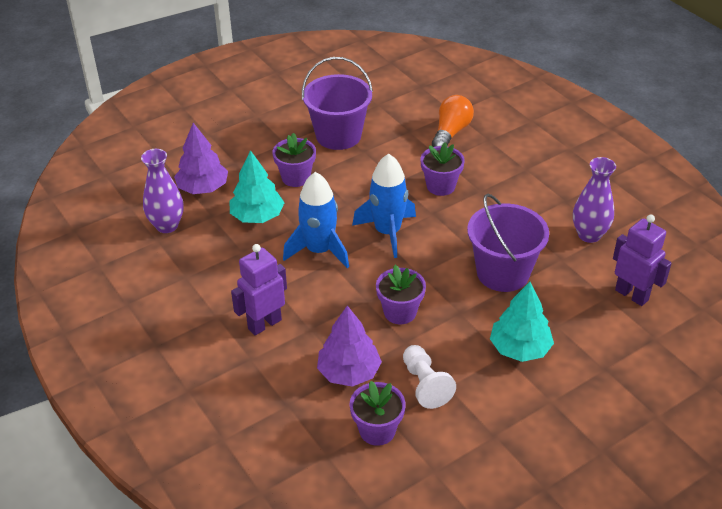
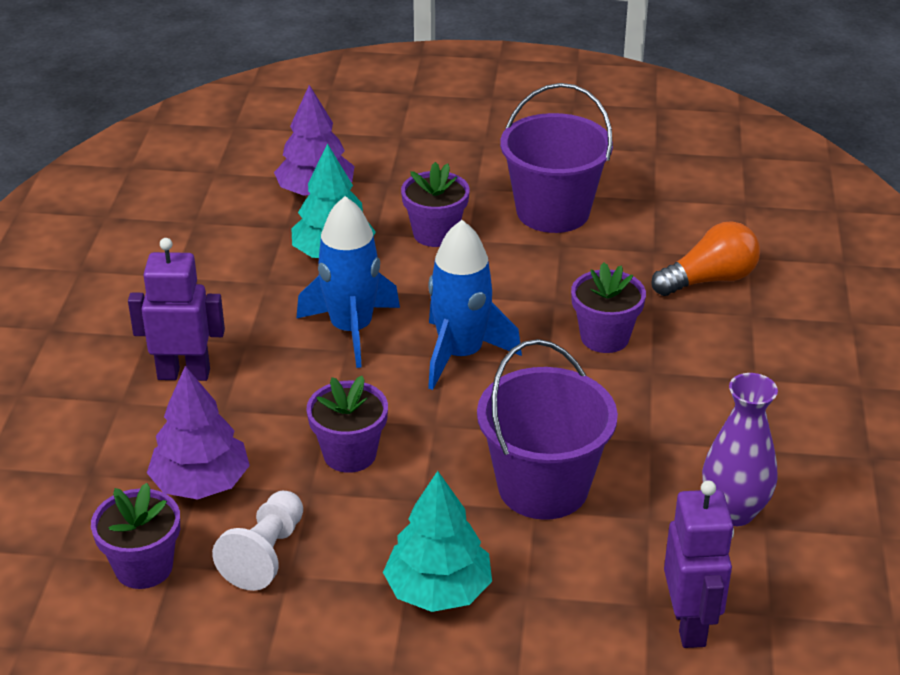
camera: 40 degrees right, 5 degrees down
(167, 225) = (225, 212): purple vase -> none

